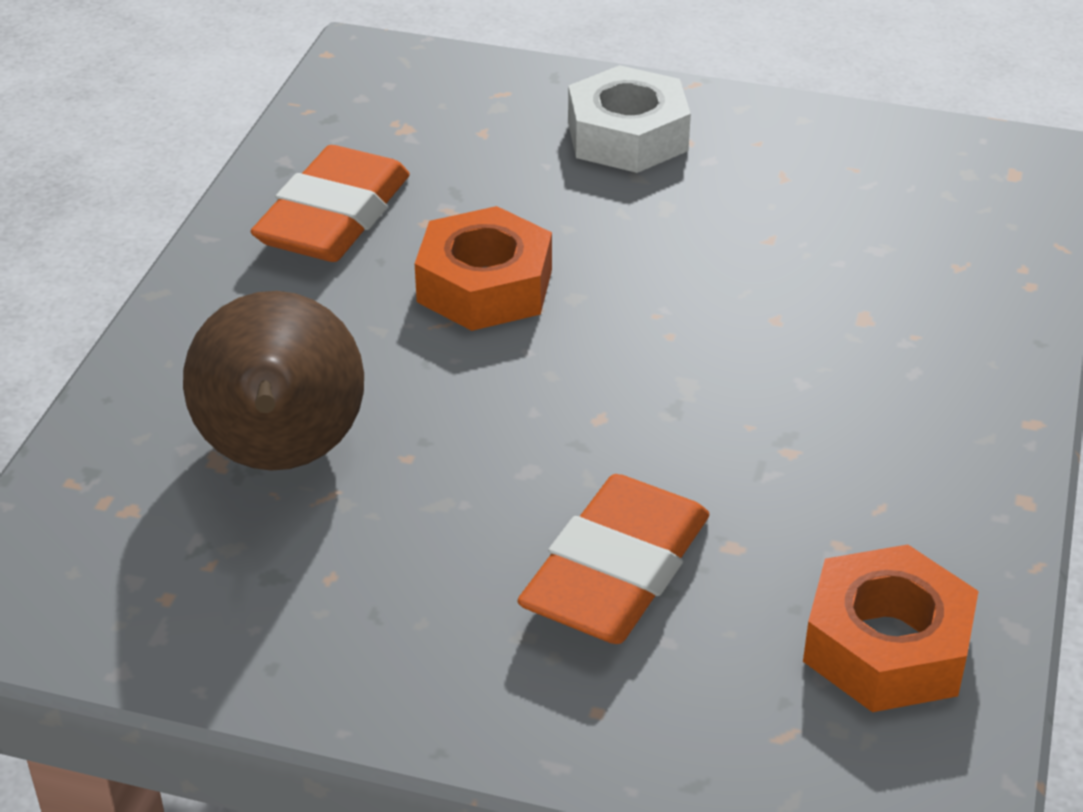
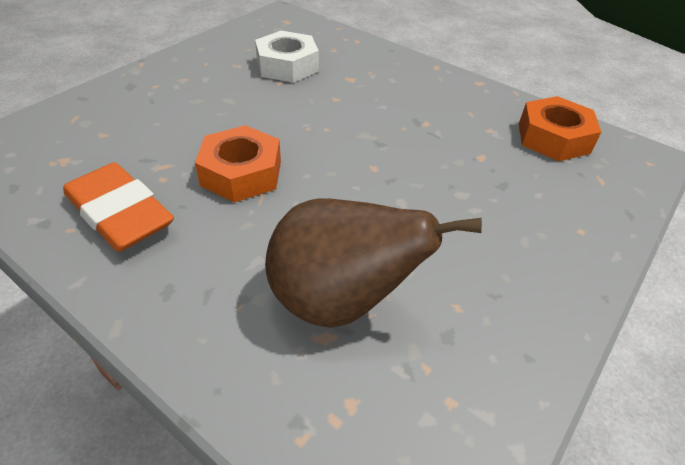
camera: 70 degrees left, 5 degrees up
(616, 572) = (488, 195): orange eraser -> none
(627, 136) = (161, 93): white nut -> white nut (287, 66)

